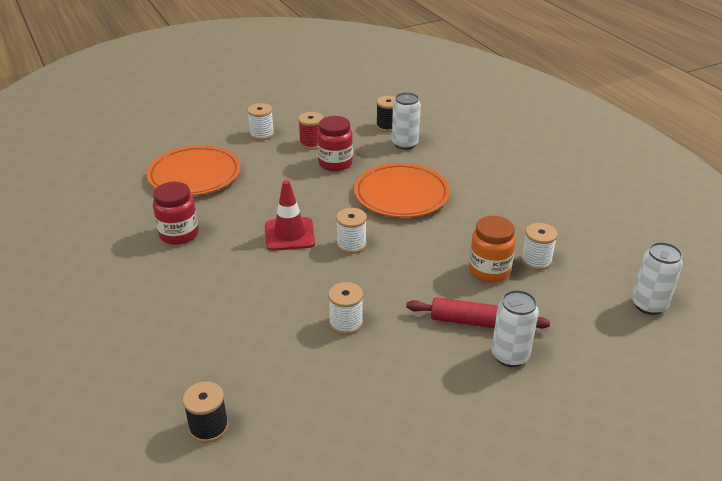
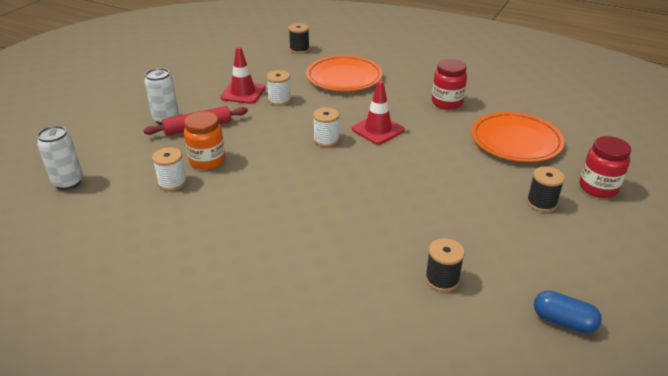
camera: 145 degrees right, 0 degrees up
(262, 134) = (541, 203): white spool -> black spool
(311, 143) = (482, 214): red spool -> none
(335, 163) = (428, 201): red jar -> red jar (598, 188)
(350, 93) = (563, 321): none -> blue capsule
(380, 359) = (243, 93): none -> red traffic cone
(401, 195) = (332, 195): orange plate -> orange plate (344, 77)
(405, 144) = (393, 259): white can -> none

